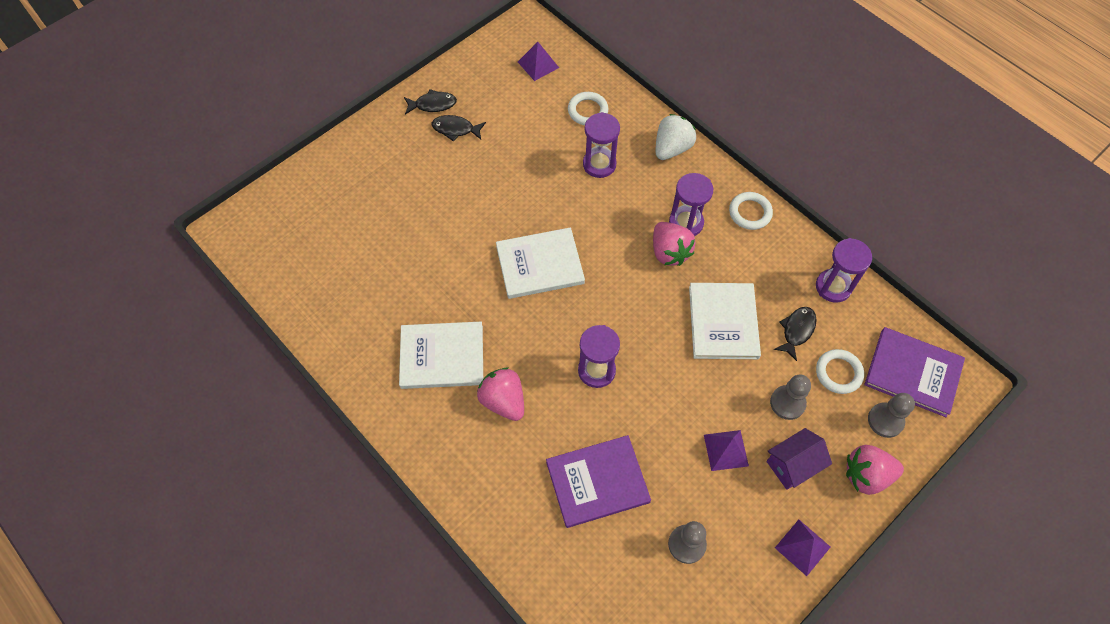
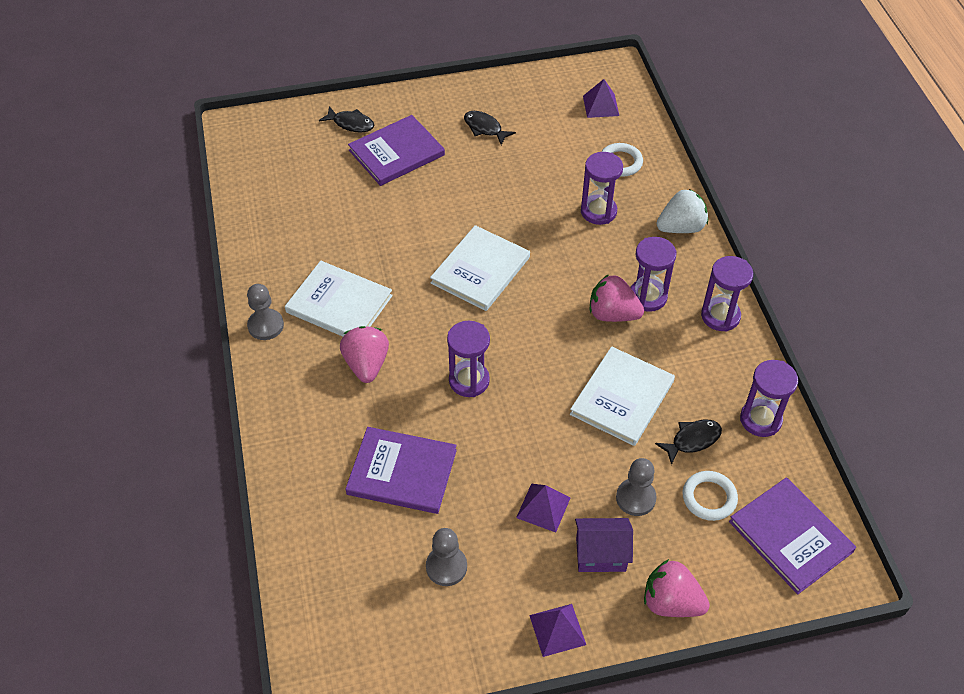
camera: 30 degrees right, 10 degrees down
(395, 188) = (396, 153): none -> purple book
(433, 104) = (479, 100): black fish -> black fish (351, 124)
(540, 265) = (480, 270): white book -> white book turned 75 degrees counterclockwise
(669, 252) = (612, 314): pink strawberry -> pink strawberry turned 105 degrees clockwise
(750, 213) = (720, 316): white ring -> purple hourglass
(885, 420) = (728, 564): grey pawn -> grey pawn (266, 325)

